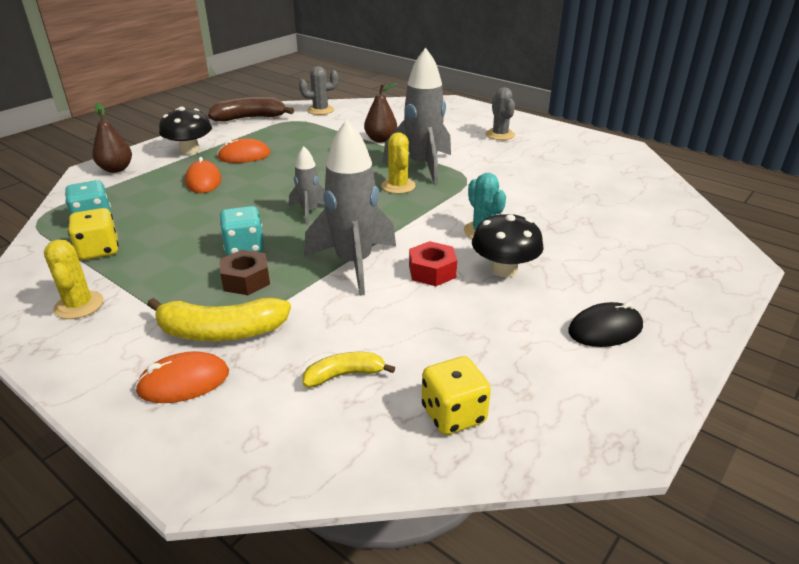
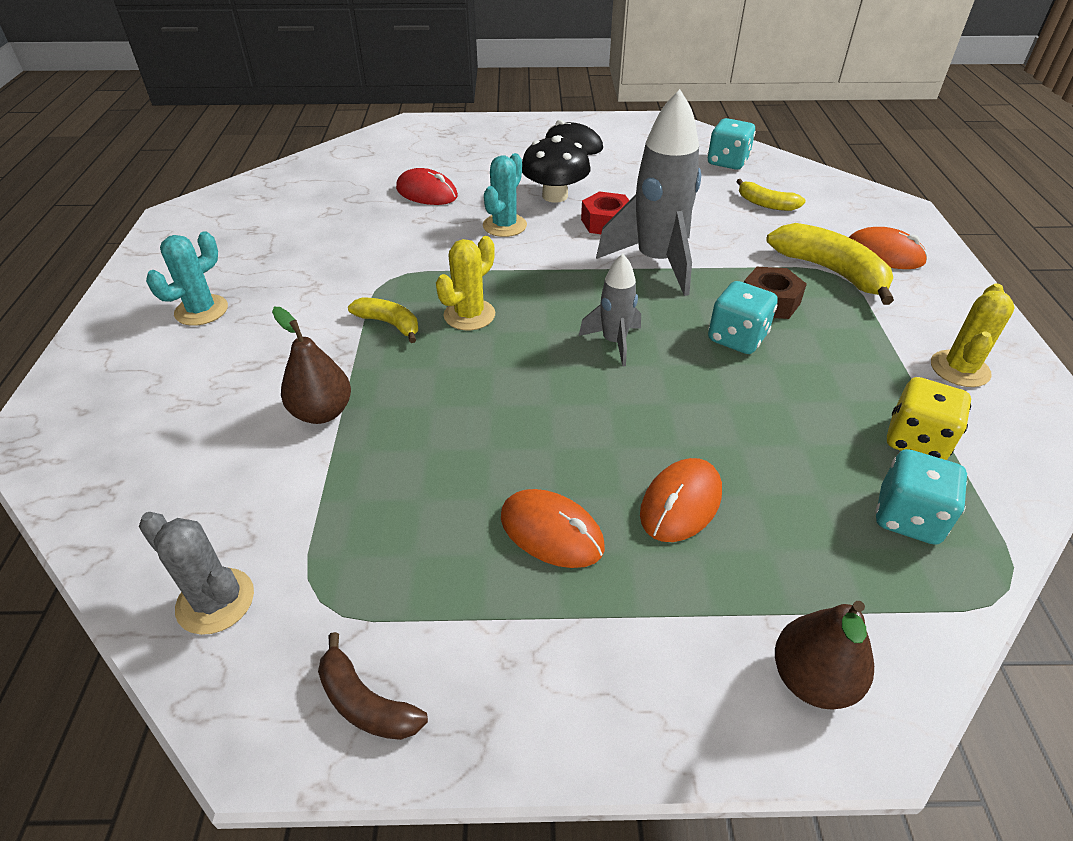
camera: 130 degrees left, 10 degrees up
(190, 150) = (621, 641): black mushroom -> none
(250, 118) = (366, 703): brown banana -> brown banana, size x0.58
(422, 166) = (389, 324): grey rocket -> yellow banana
(453, 414) = (727, 162): yellow dice -> turquoise dice
(500, 135) = (201, 310): grey cactus -> turquoise cactus
(572, 222) = (427, 193): none -> red mouse

